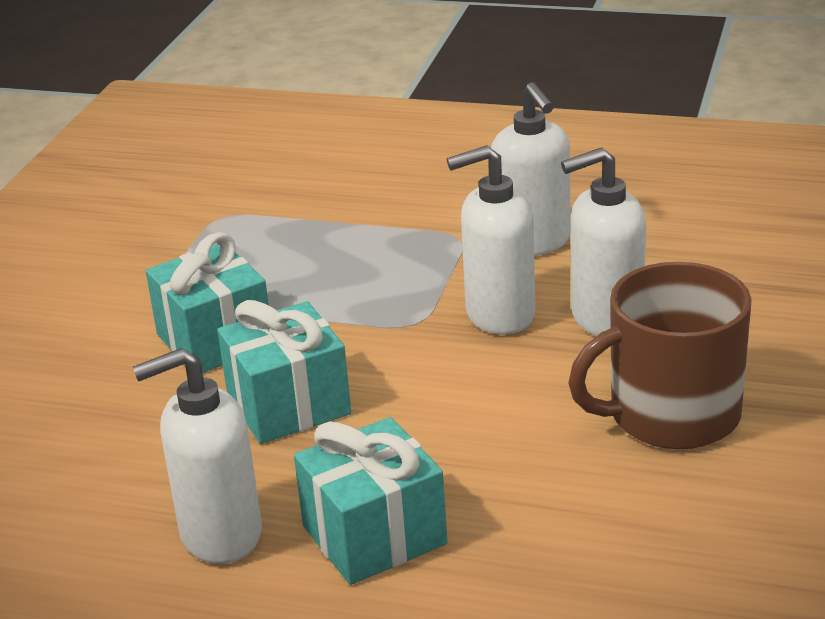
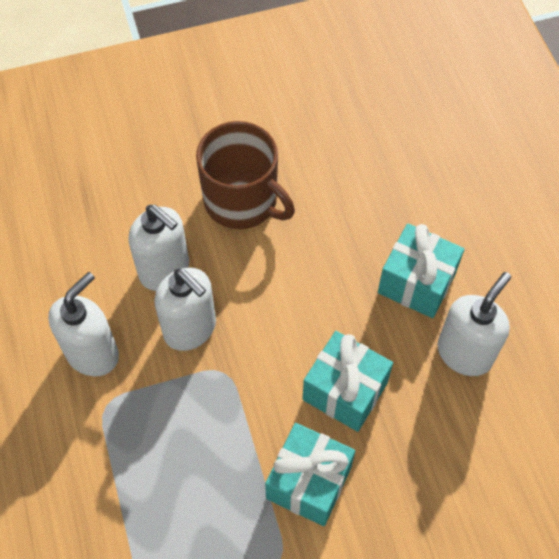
camera: 125 degrees left, 30 degrees up
(220, 535) = (464, 353): white soap dispenser -> white soap dispenser turned 90 degrees counterclockwise

